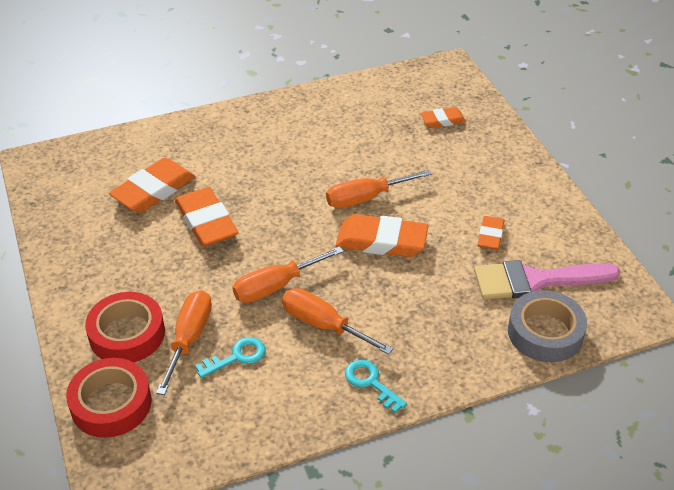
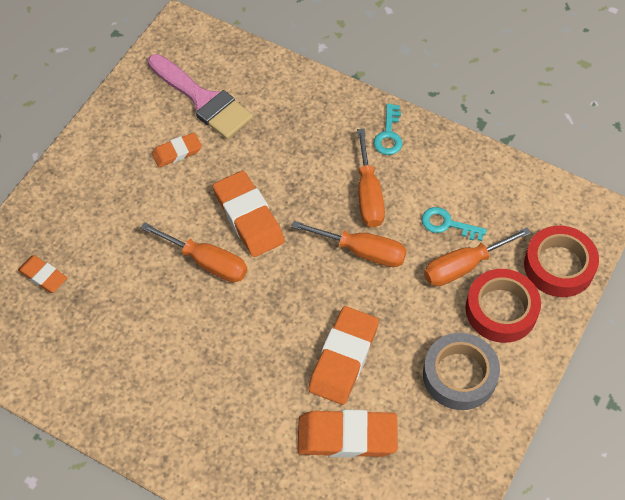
camera: 130 degrees left, 15 degrees up
(545, 332) = (251, 69): grey tape -> grey tape (459, 375)

